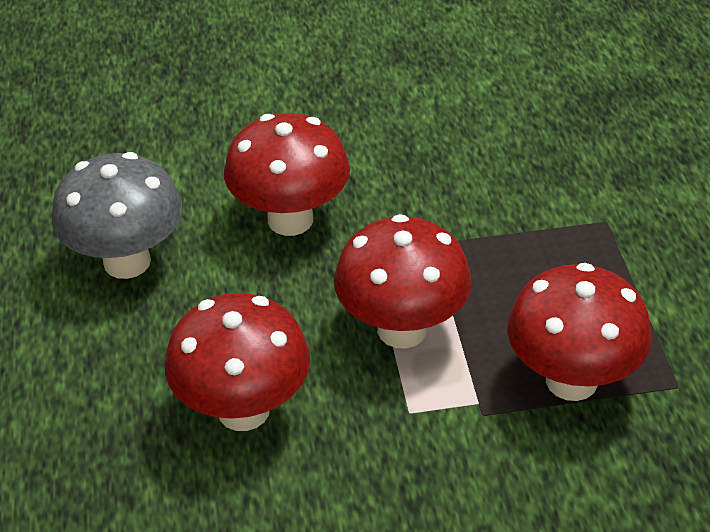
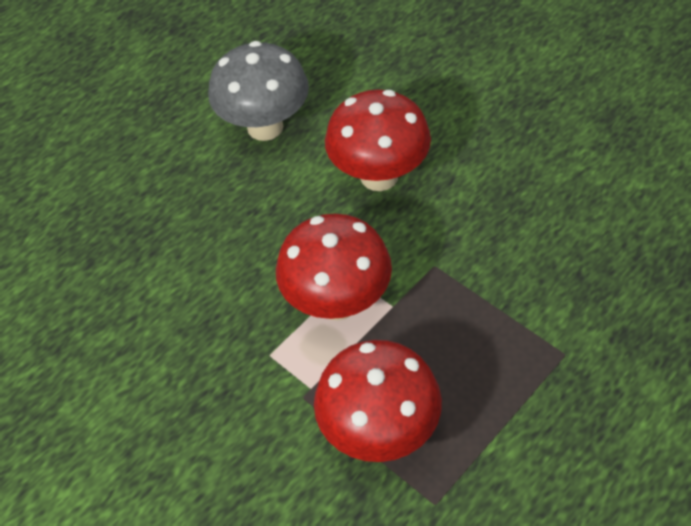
camera: 55 degrees right, 10 degrees up
(243, 410) = (198, 268): red mushroom -> none

